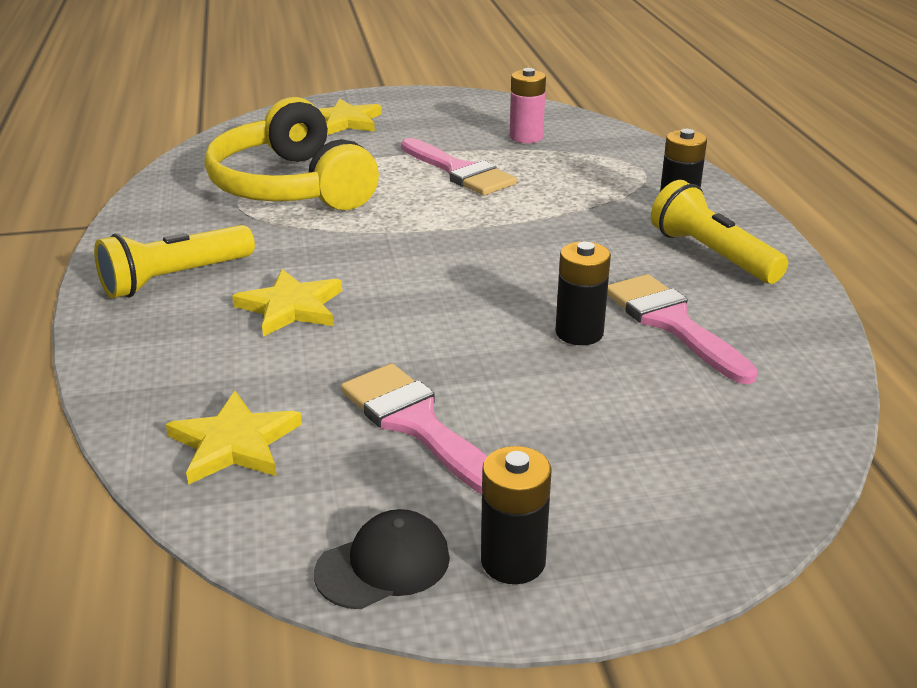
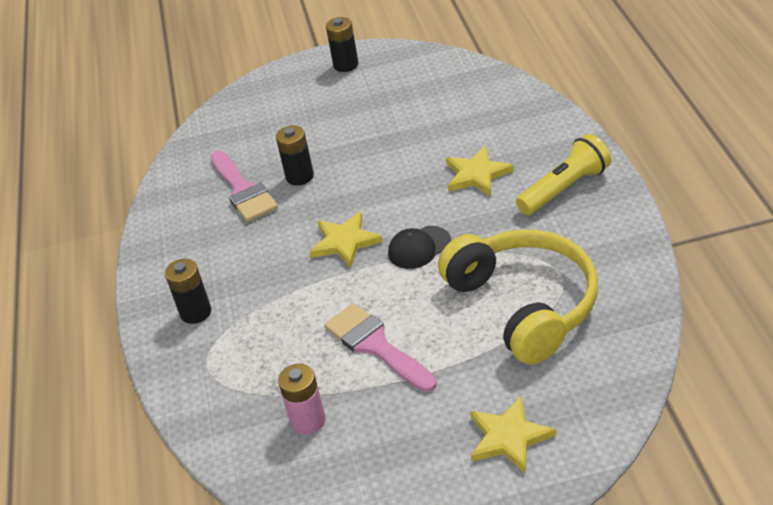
camera: 175 degrees left, 10 degrees up
(234, 443) = (475, 93): yellow star -> yellow star (345, 242)
(383, 565) = (396, 57): black cap -> black cap (419, 248)
(417, 424) = (389, 112): pink brush -> none
(712, 255) = (193, 255): yellow flashlight -> none

